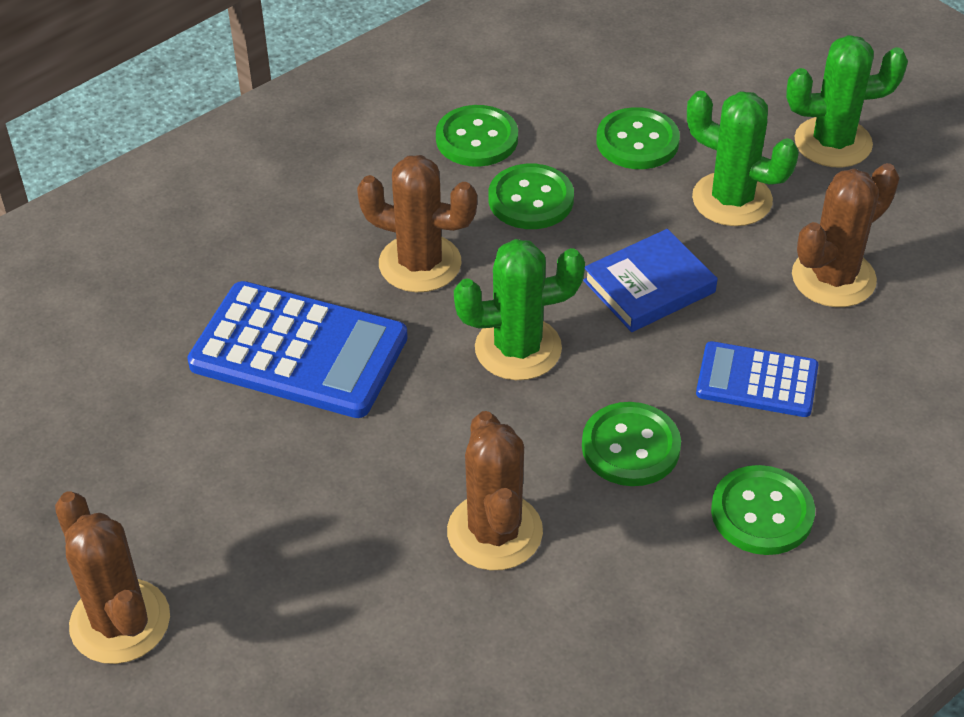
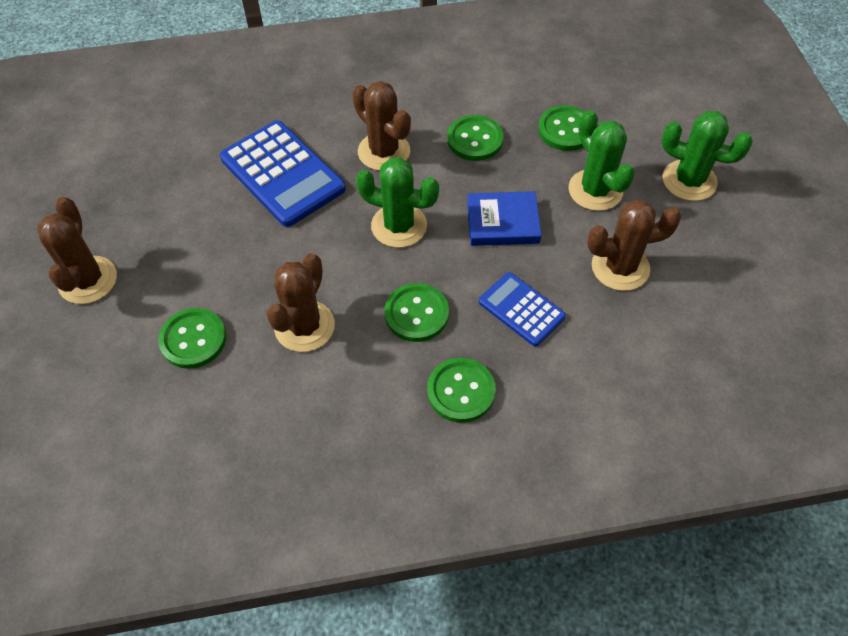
camera: 30 degrees right, 10 degrees up
(477, 139) = (472, 90): green button -> green button (193, 339)

